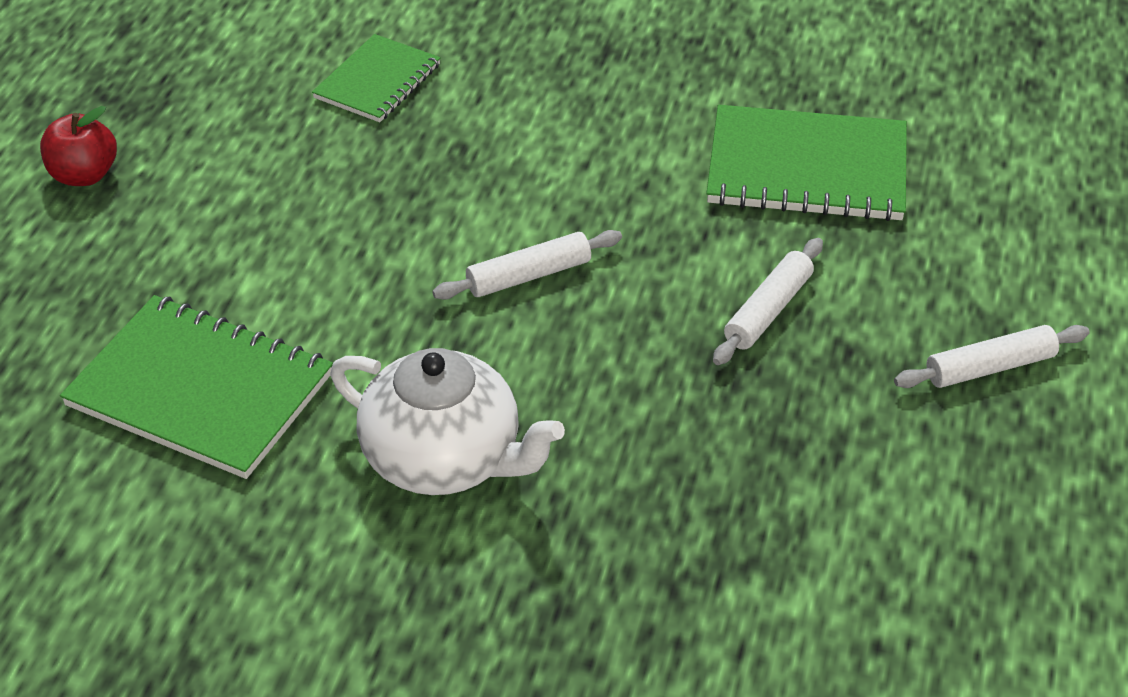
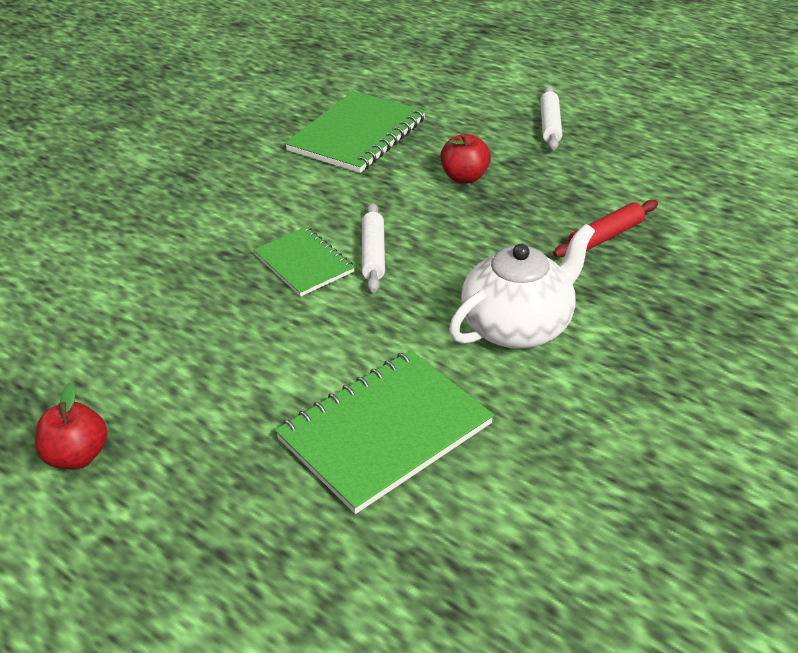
camera: 65 degrees left, 5 degrees down
(377, 81) = (117, 274): green notebook -> green notebook (304, 263)
(706, 505) = (605, 236): none -> red rolling pin
(768, 311) = (464, 177): white rolling pin -> red apple

